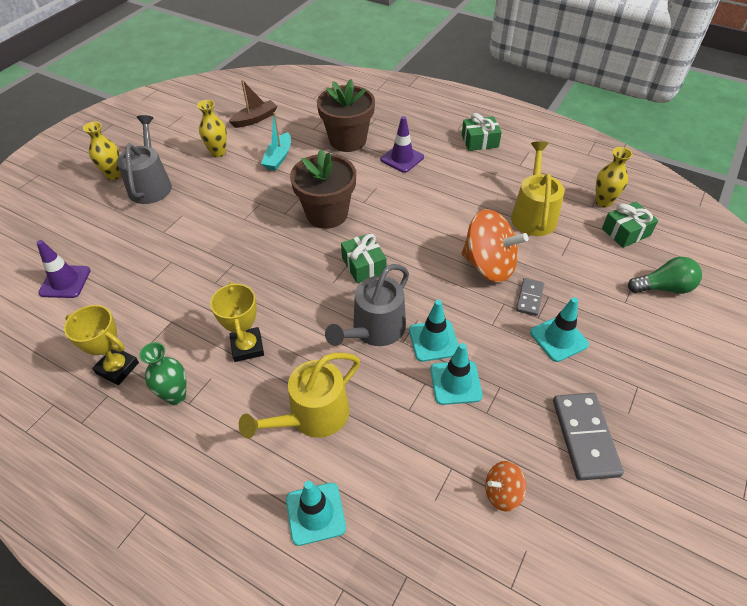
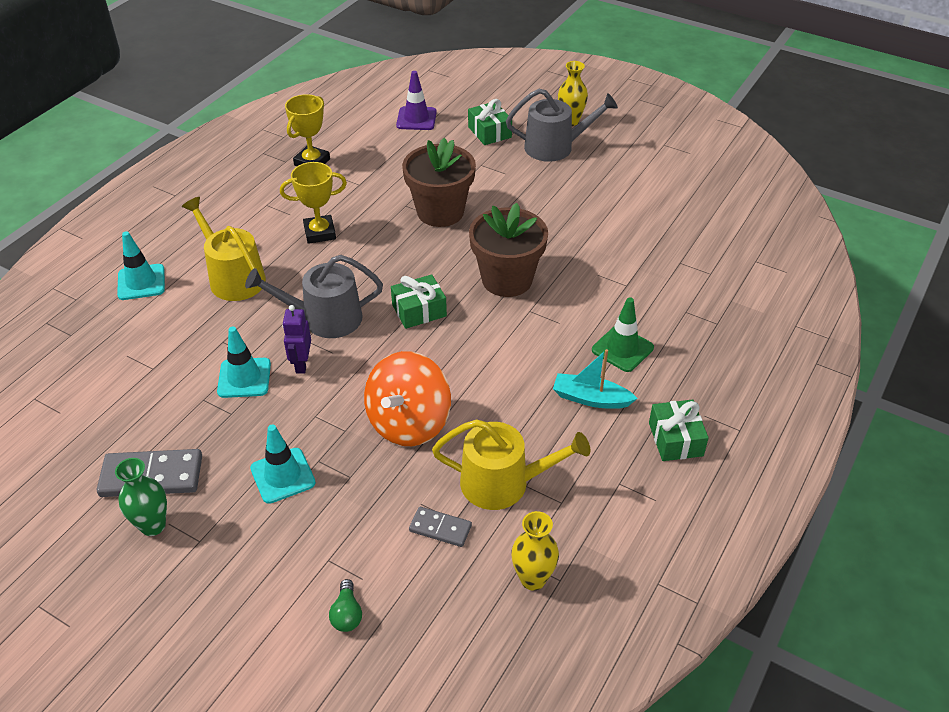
camera: 90 degrees right, 5 degrees down
(176, 396) = (275, 197): green vase -> green vase (153, 525)
(218, 153) = (617, 187): yellow vase -> none
(255, 119) = (692, 210): brown boat -> none
(278, 157) = (612, 235): turquoise boat -> turquoise boat (591, 398)
(348, 140) = (657, 295): brown flower pot -> brown flower pot (440, 212)
(375, 329) = (325, 319): grey watering can -> grey watering can turned 45 degrees counterclockwise
(402, 158) = (622, 349): purple traffic cone -> green traffic cone
(433, 340) = (301, 364): turquoise traffic cone -> purple robot
(502, 493) = (116, 402): orange spinning top -> none
(529, 298) = (349, 456): grey domino -> grey domino (440, 528)
(626, 232) = (463, 594): green gift -> green gift (489, 132)
(664, 287) = (347, 614): green light bulb -> green light bulb, size x0.61

